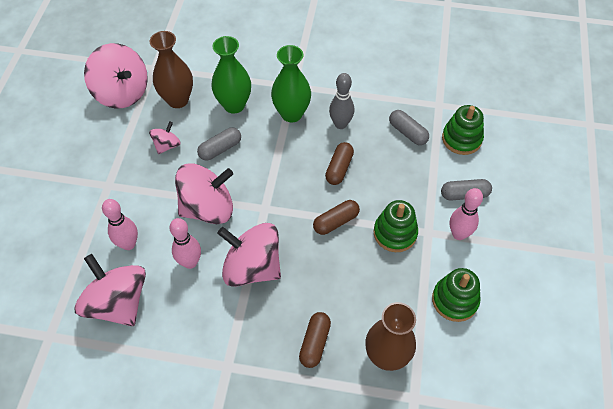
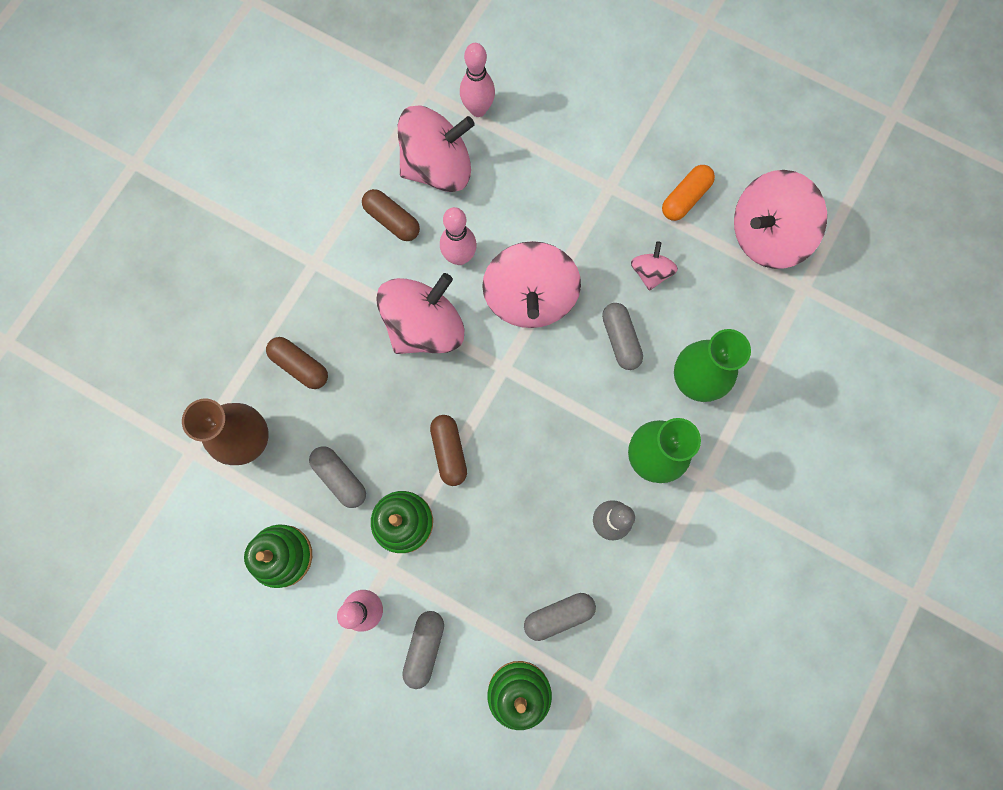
camera: 110 degrees right, 20 degrees up
(106, 140) = (685, 198): none -> orange capsule
(128, 244) = (512, 193): pink bowling pin -> pink bowling pin (478, 109)
(167, 145) = (650, 272): pink spinning top -> pink spinning top turned 135 degrees counterclockwise
(178, 100) = (729, 306): brown vase -> none
(339, 168) = (531, 489): brown capsule -> brown capsule (392, 220)
(384, 283) = (340, 478): none -> grey capsule

